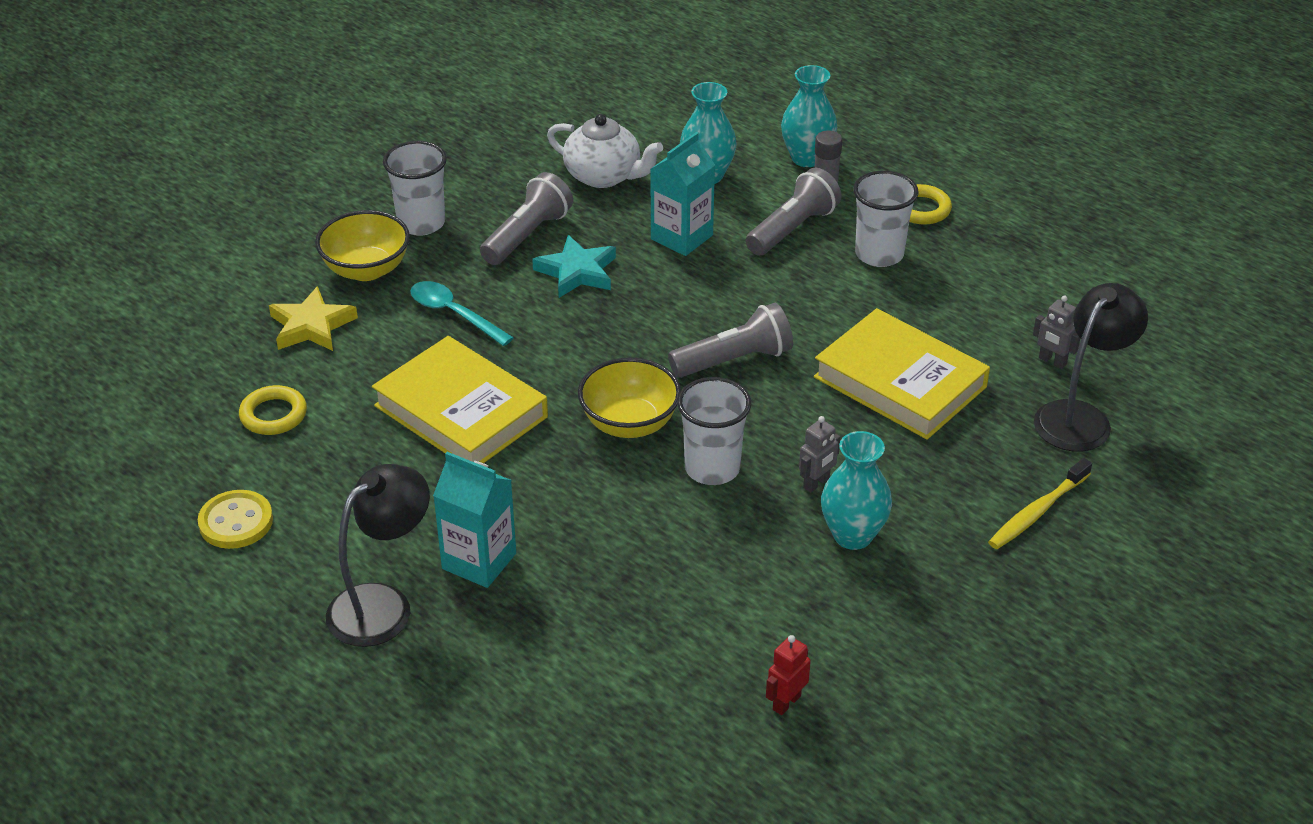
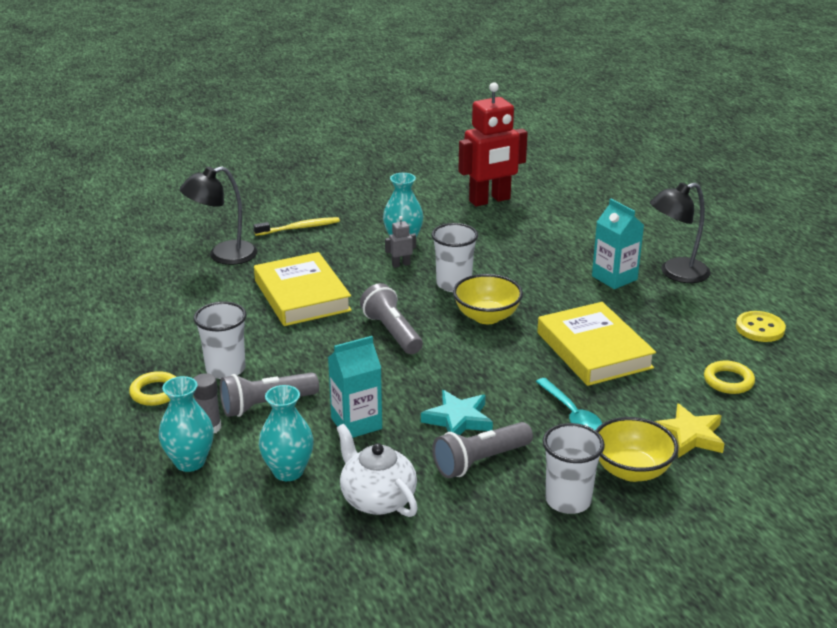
camera: 155 degrees left, 10 degrees down
(734, 360) = (392, 332): grey flashlight -> grey flashlight turned 60 degrees clockwise
(786, 702) = (490, 200): red robot -> red robot, size x2.49
(1052, 361) = (201, 282): grey robot -> none

